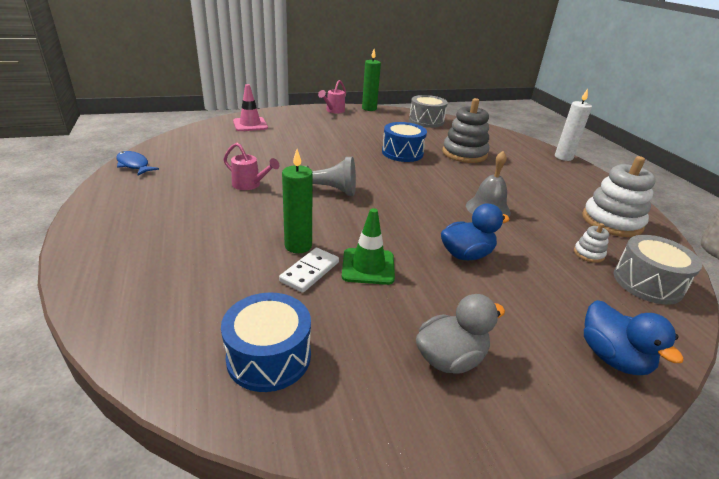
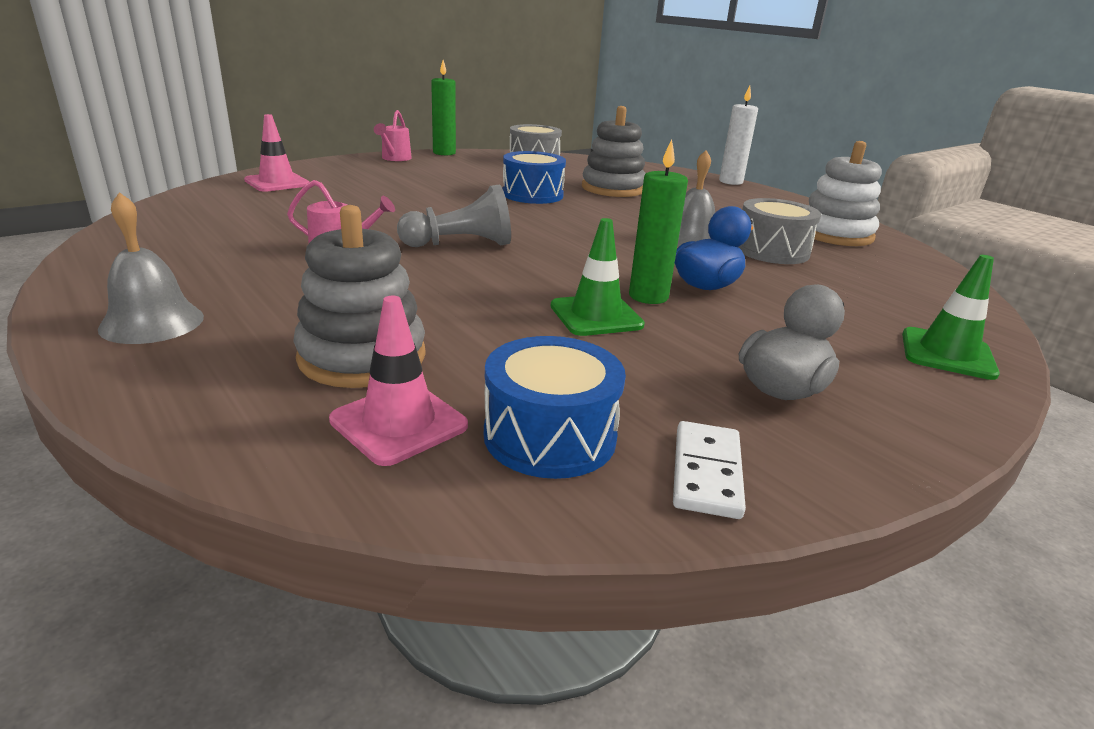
camera: 20 degrees left, 5 degrees down
(119, 223) = (152, 322): none -> grey bell
(134, 165) = (112, 247): blue fish -> none
(193, 325) = (399, 423): none -> pink traffic cone
(207, 271) = (362, 357): none -> grey stacking toy
(298, 246) = (478, 308): green candle -> green candle (648, 296)
(309, 271) = (521, 333): white domino -> white domino (706, 472)
(588, 254) = (838, 266): white stacking toy -> none
(612, 357) = (947, 354): blue duck -> green traffic cone
(647, 283) = (919, 283): grey drum -> grey drum (771, 251)

